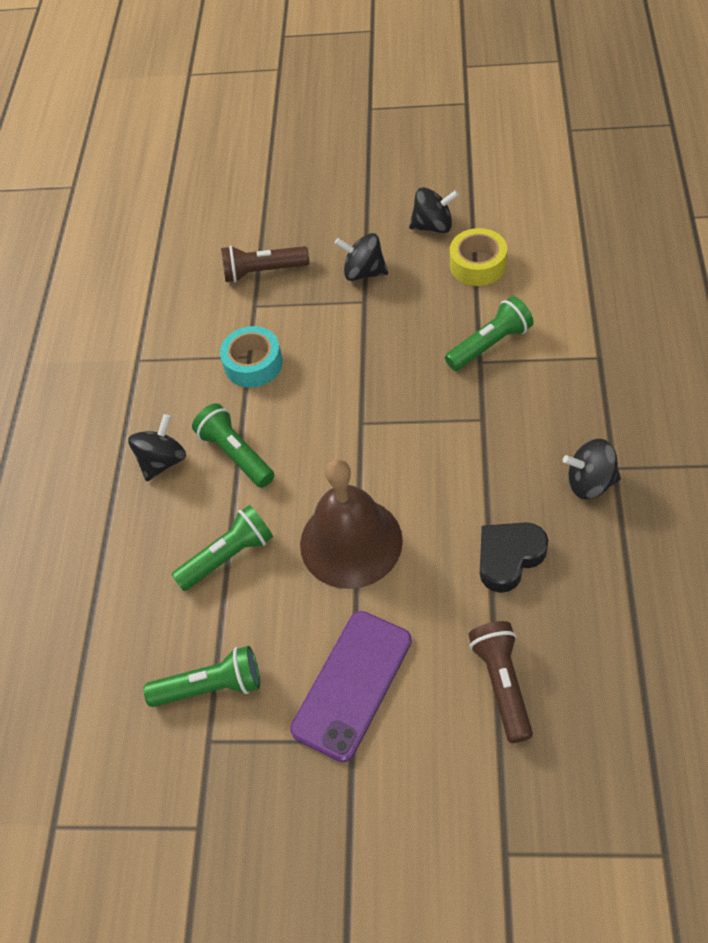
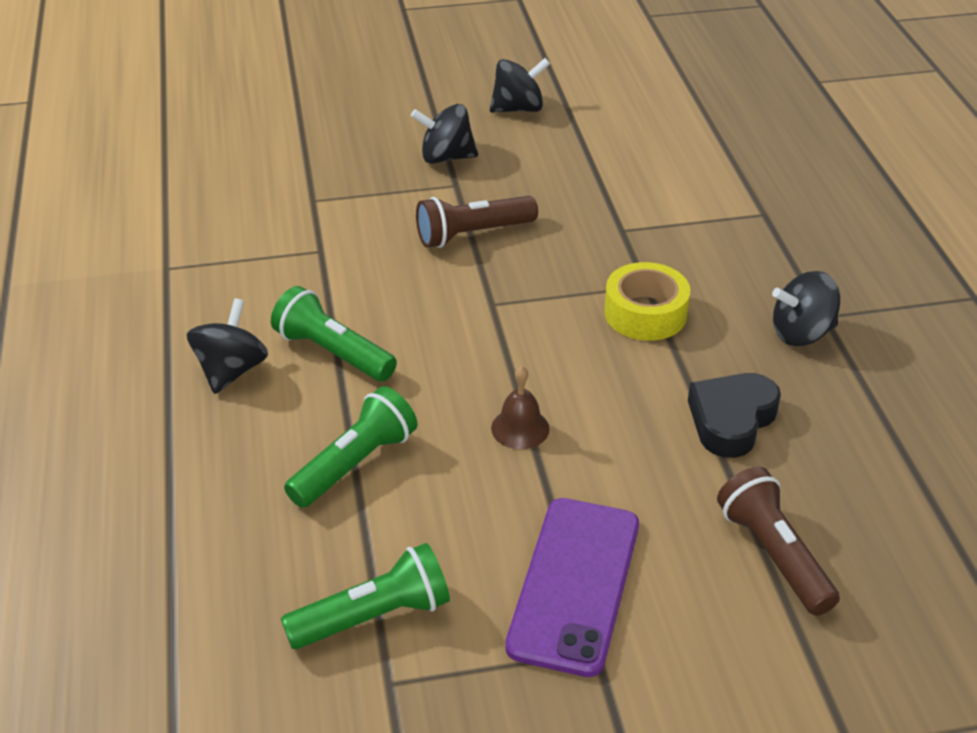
camera: 20 degrees left, 15 degrees down
(253, 364) = (329, 257): turquoise tape -> none
(263, 271) = (314, 166): brown flashlight -> brown flashlight (472, 234)
(351, 542) = (520, 428): brown bell -> brown bell, size x0.42
(478, 265) = (585, 140): yellow tape -> yellow tape (645, 313)
(490, 344) = (628, 213): green flashlight -> none

